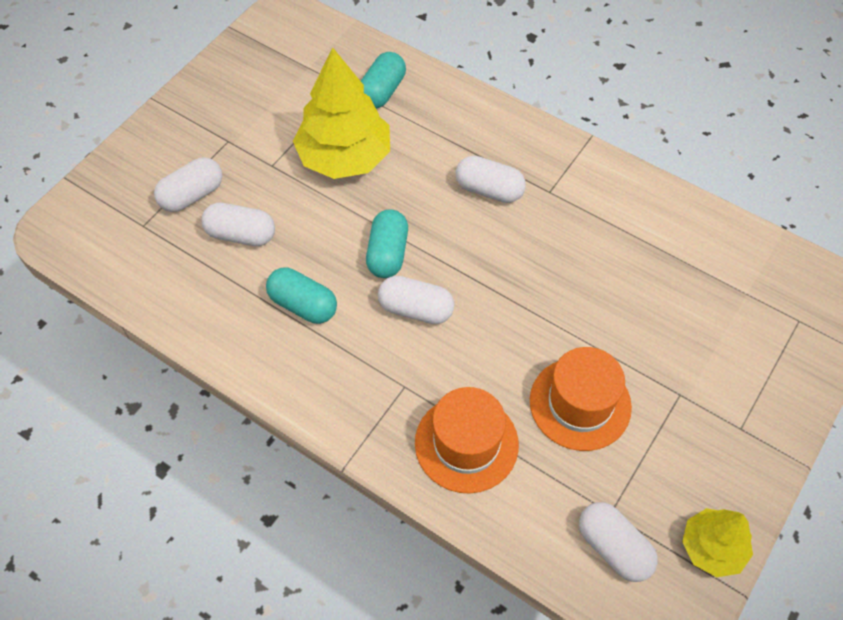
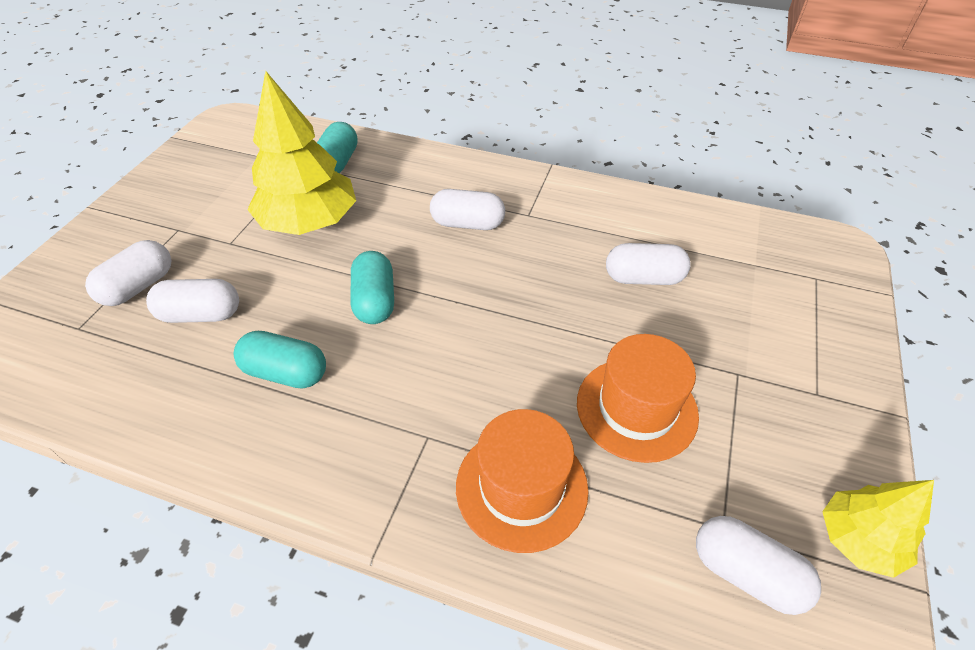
camera: 15 degrees left, 10 degrees down
(416, 309) = (420, 349): white capsule -> white capsule (643, 278)

